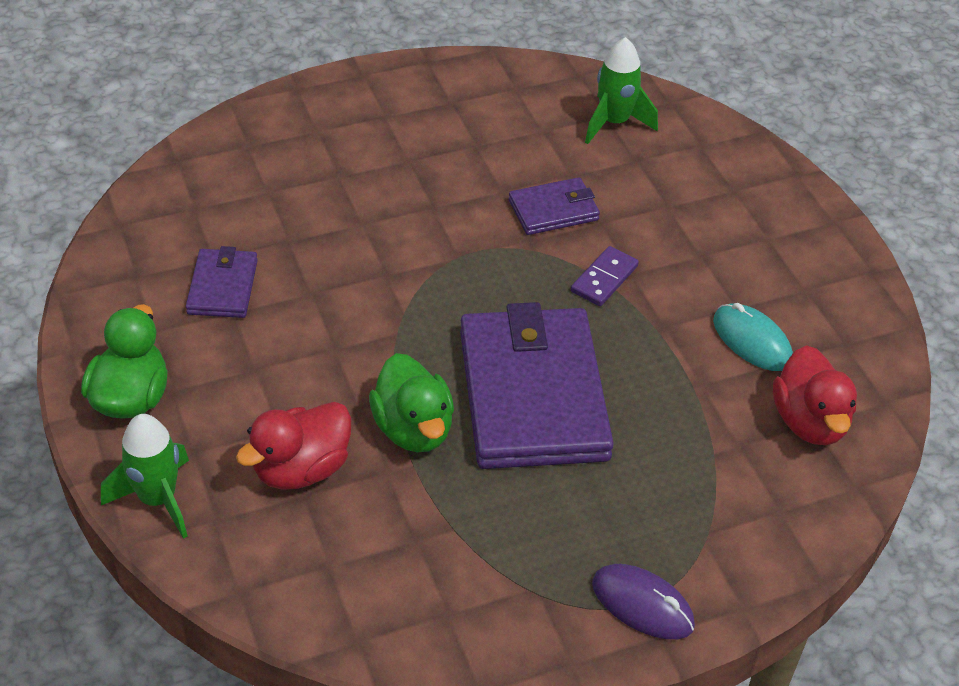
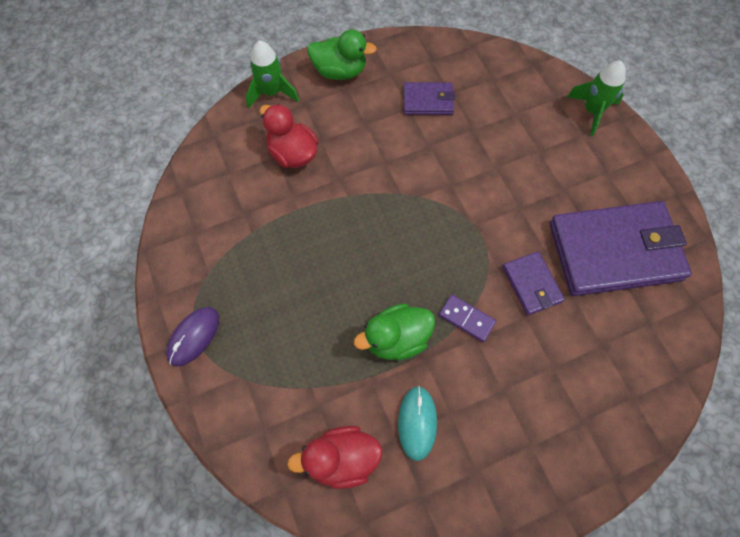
camera: 90 degrees right, 20 degrees up
(413, 429) = (324, 207): green duck -> green duck (396, 339)
(533, 394) = (355, 273): purple wallet -> purple wallet (615, 251)
(614, 123) = (642, 329): green rocket -> green rocket (592, 111)
(752, 341) = (417, 423): turquoise mouse -> turquoise mouse turned 45 degrees counterclockwise

